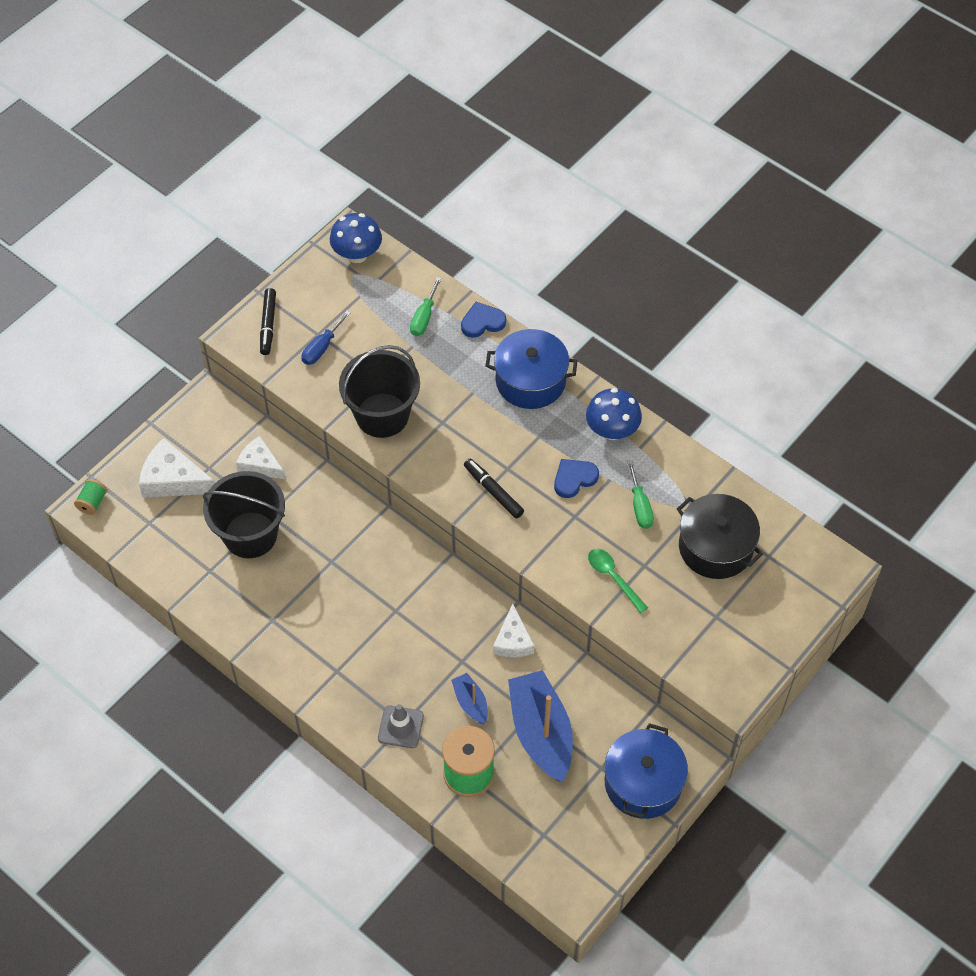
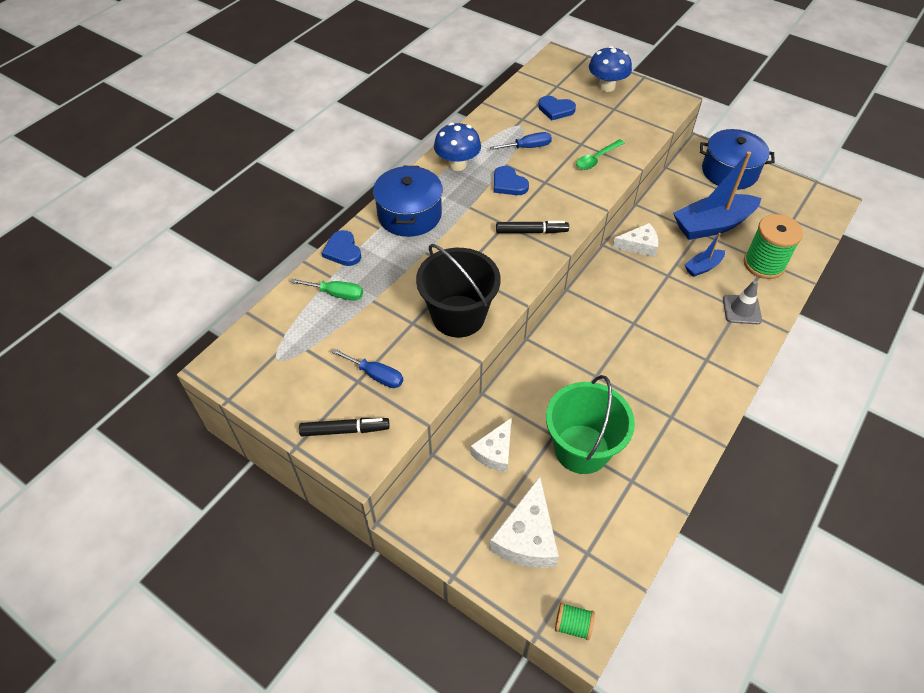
camera: 95 degrees left, 5 degrees down
(250, 535) = (581, 449): black bucket -> green bucket
(357, 254) = (249, 357): blue mushroom -> blue mushroom (606, 86)
(493, 492) = (531, 231): black marker -> black marker turned 135 degrees counterclockwise
(640, 506) = (528, 147): green screwdriver -> blue screwdriver
(715, 547) = (555, 109): black pot -> blue heart

